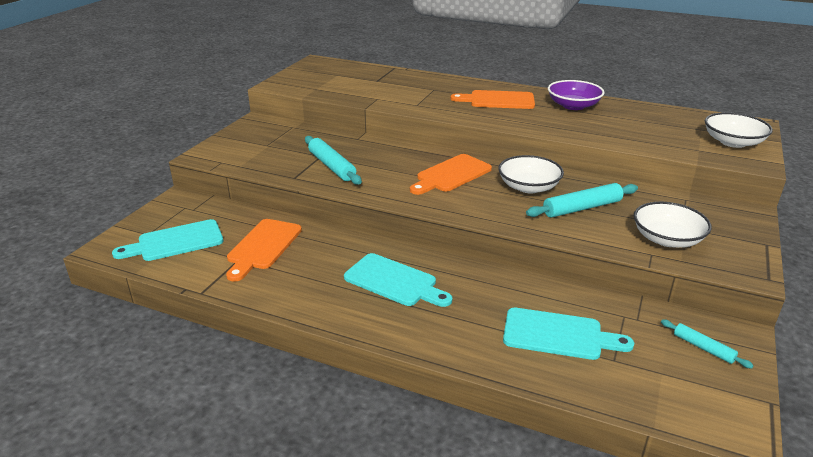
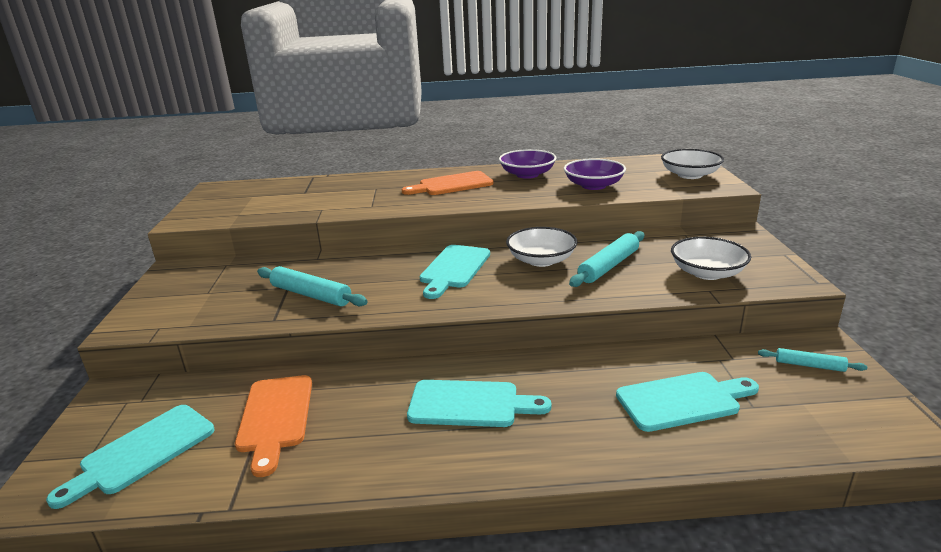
camera: 25 degrees left, 5 degrees down
(451, 175) = (454, 269): orange cutting board -> turquoise cutting board
(623, 130) = (593, 185): none -> purple bowl

